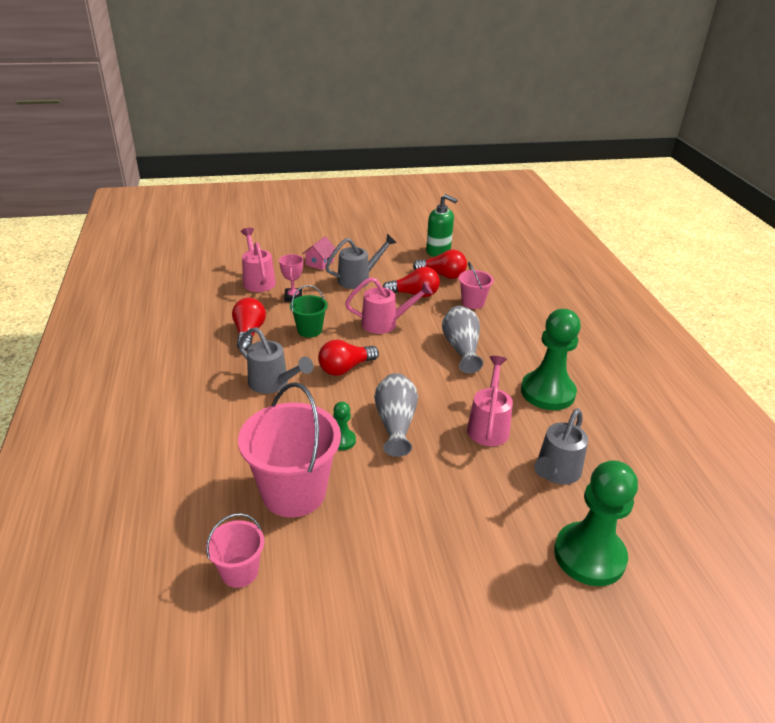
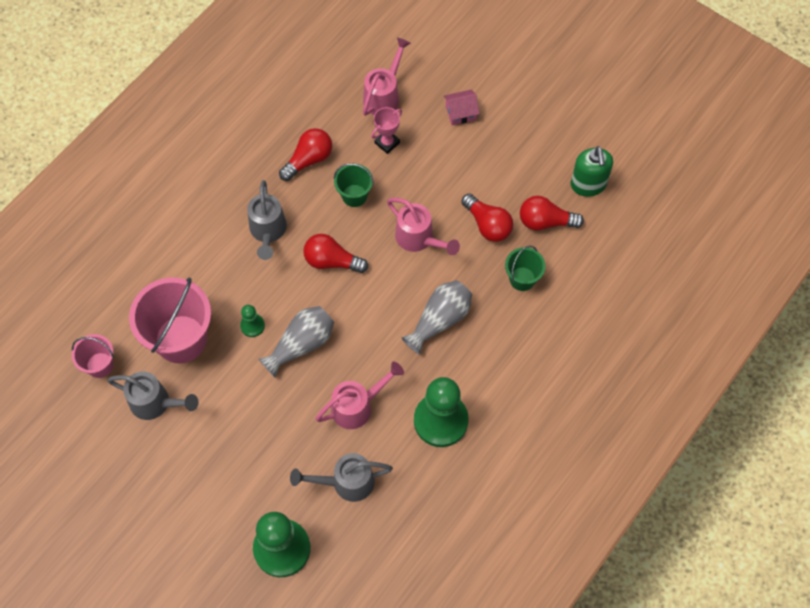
camera: 50 degrees right, 30 degrees up
(358, 279) = (466, 164): grey watering can -> grey watering can (155, 403)
(442, 275) = (545, 221): red light bulb -> red light bulb turned 120 degrees clockwise
(473, 303) = (522, 279): pink bucket -> green bucket

